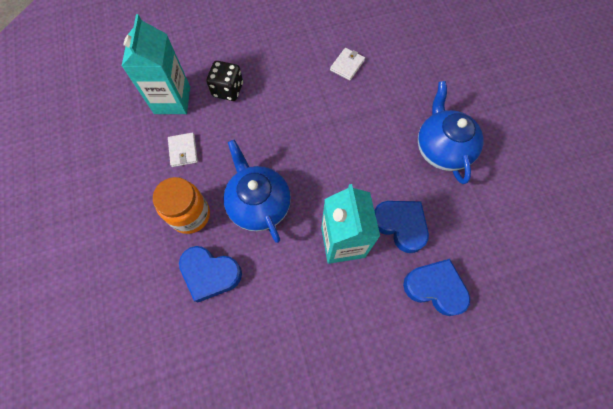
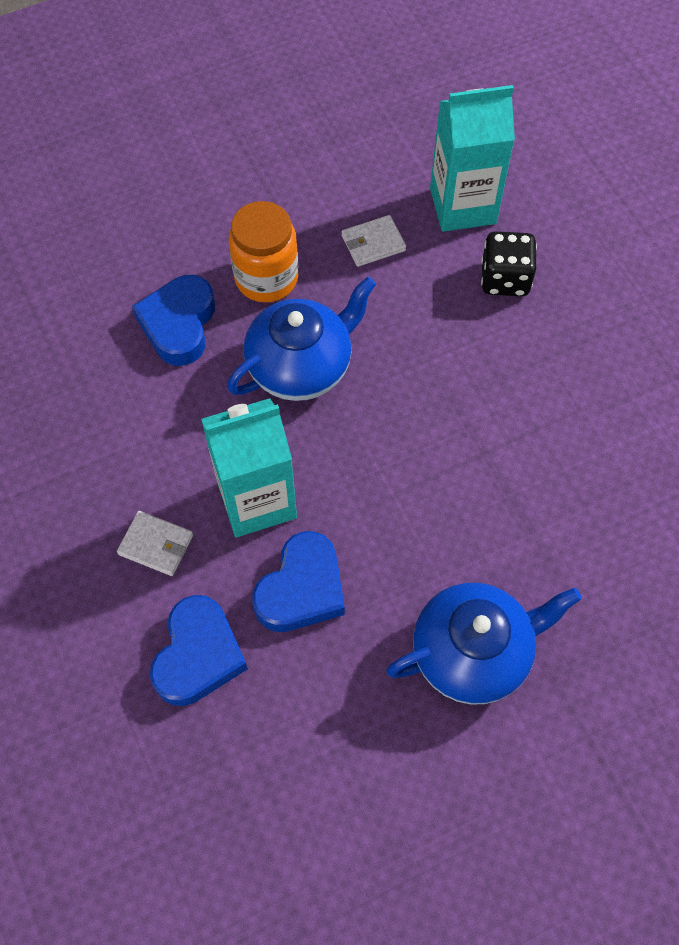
camera: 80 degrees right, 5 degrees down
(347, 65) = (617, 461): white wallet -> white wallet (156, 545)

